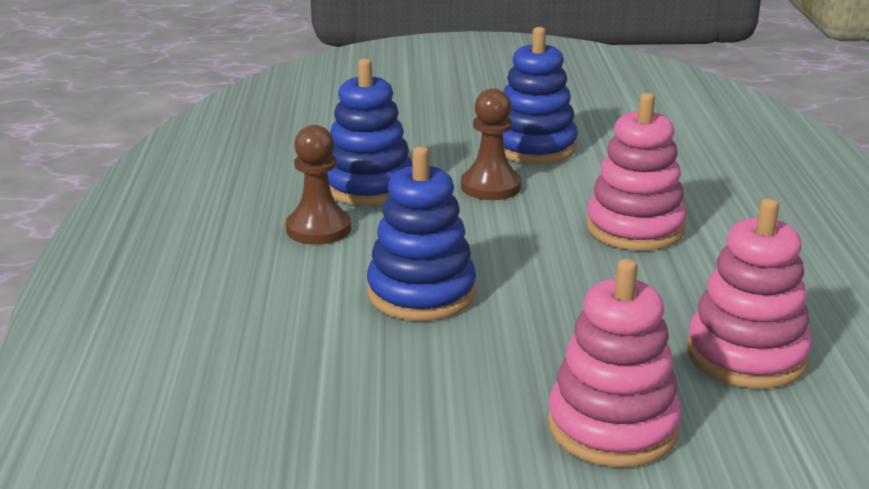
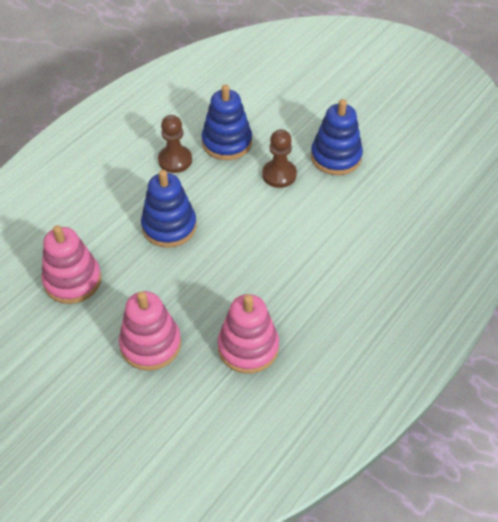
camera: 40 degrees right, 25 degrees up
(635, 228) = (306, 243): pink stacking toy -> pink stacking toy (72, 280)

